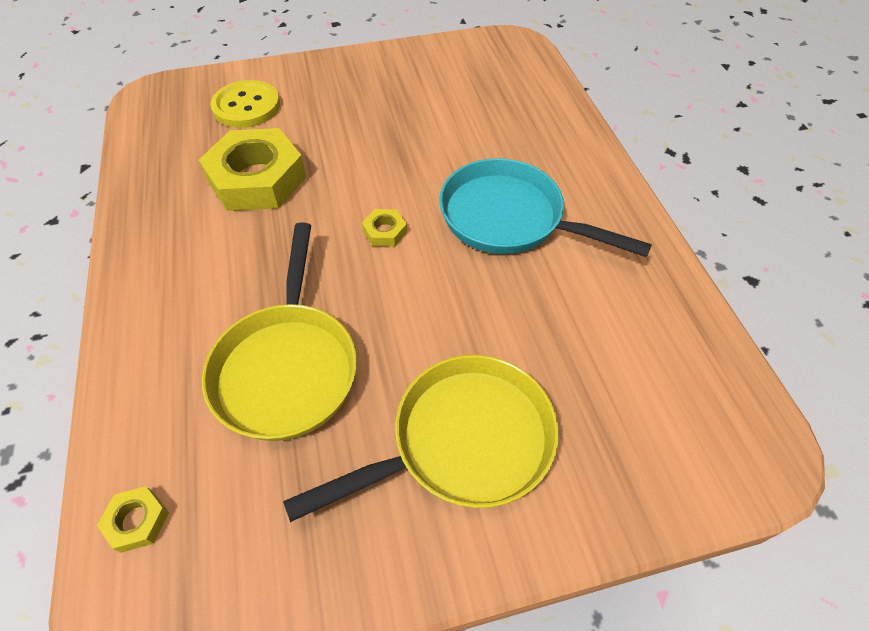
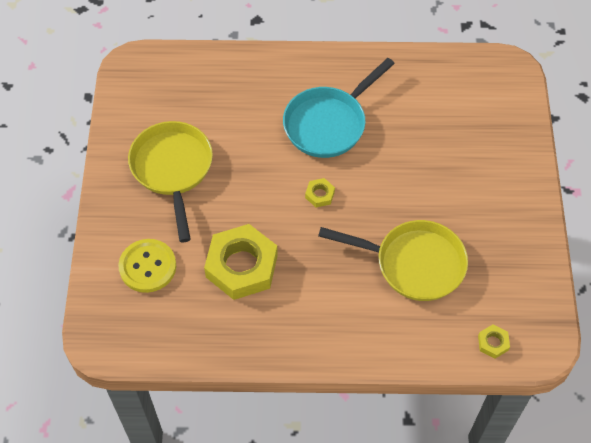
camera: 75 degrees left, 5 degrees up
(462, 441) = (479, 188): yellow pan -> yellow pan (172, 169)

